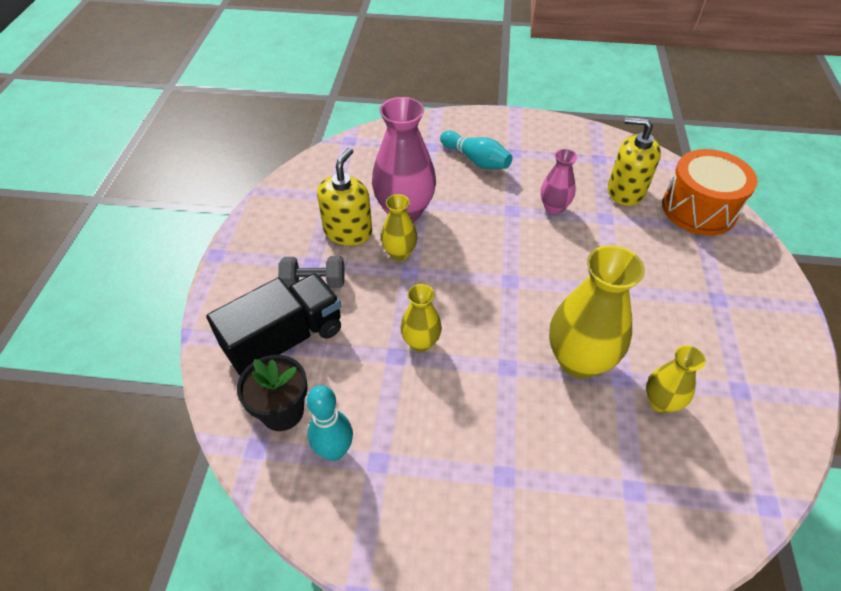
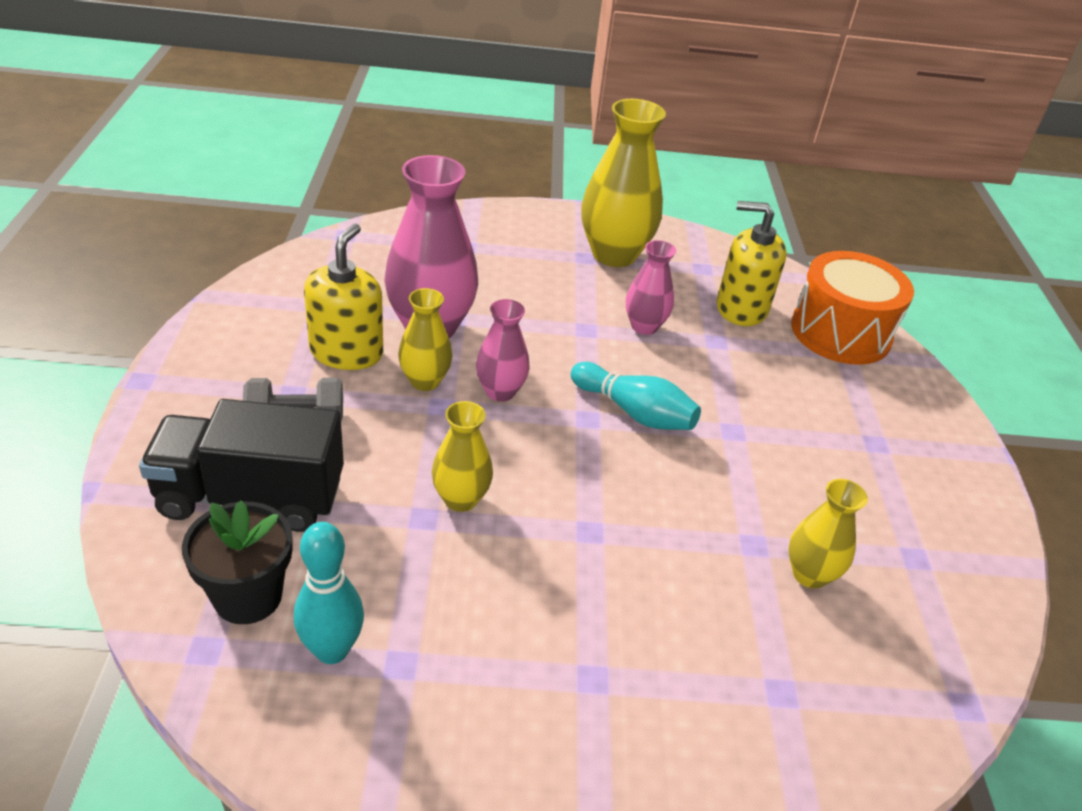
camera: 10 degrees left, 10 degrees down
(285, 340) = (251, 497): black truck -> black truck turned 135 degrees counterclockwise
(450, 260) = (500, 391): none -> pink vase
(476, 160) = (532, 265): turquoise bowling pin -> turquoise bowling pin (634, 412)
(578, 360) = (691, 522): yellow vase -> yellow vase (614, 255)

